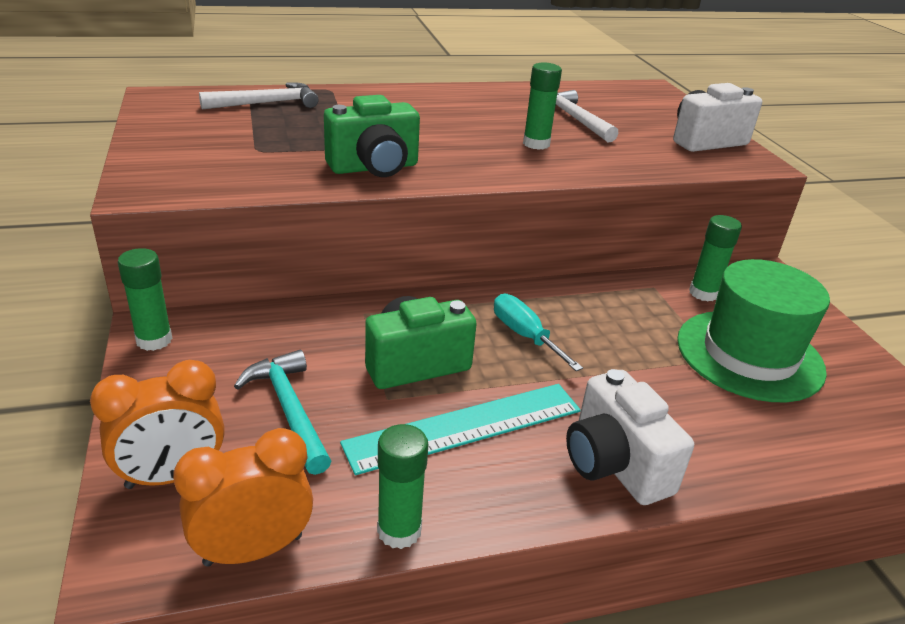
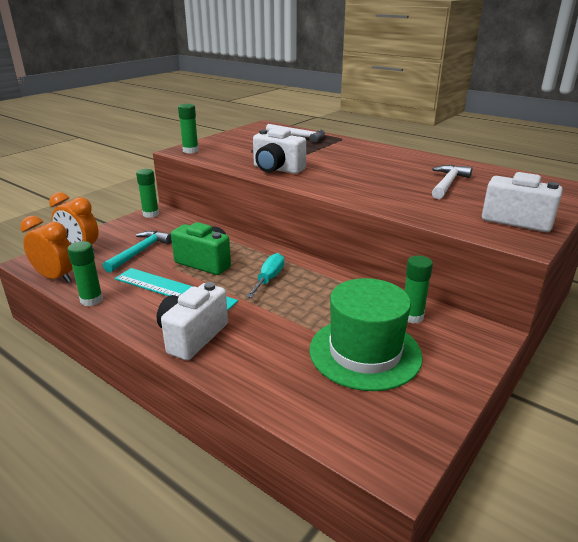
camera: 55 degrees right, 5 degrees down
(374, 168) = (277, 169): green camera -> white camera
(536, 144) = (386, 186): green glue stick -> green glue stick (190, 151)

